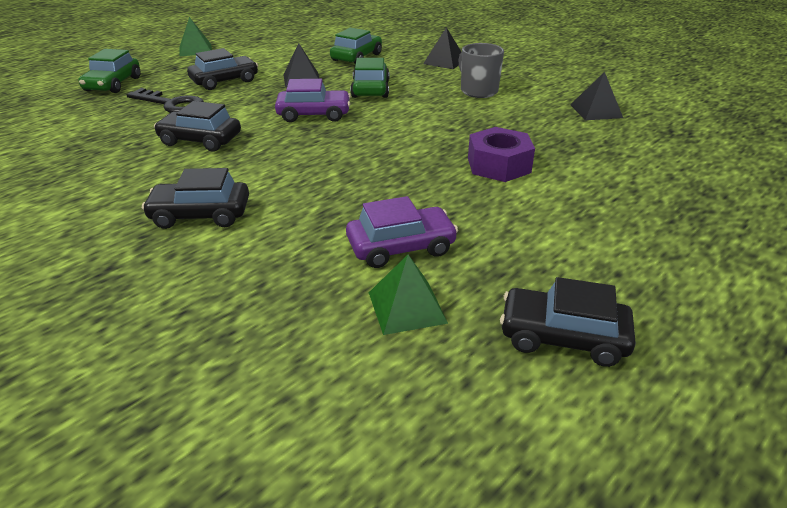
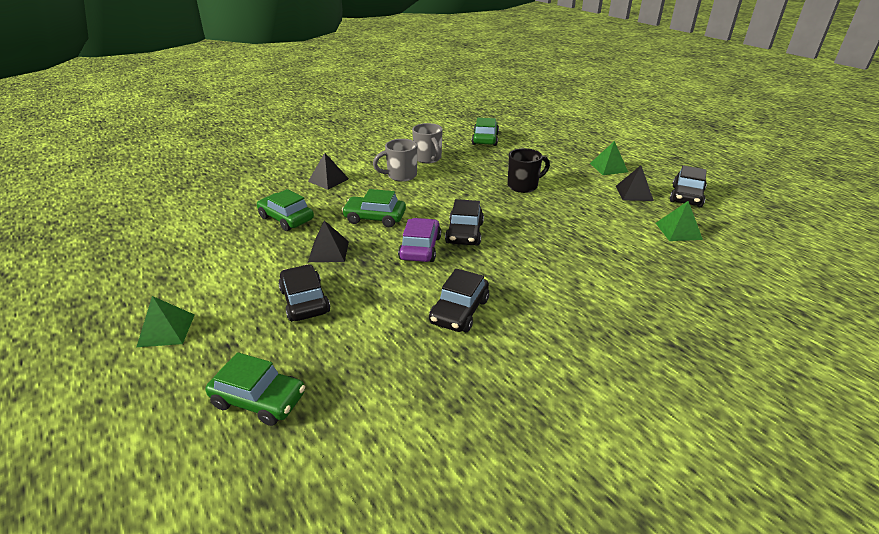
camera: 80 degrees left, 0 degrees up
(171, 104) = (358, 337): black key -> none
(200, 215) = (594, 304): black car -> black car (464, 233)
(401, 247) = (623, 227): purple car -> none
(498, 165) = (523, 186): purple nut -> black mug
(539, 100) = (428, 159): none -> grey mug
(596, 111) = (452, 146): black pyramid -> black pyramid (634, 193)
(634, 244) = (608, 167): none -> green pyramid
(647, 131) = (485, 139): none -> green car

